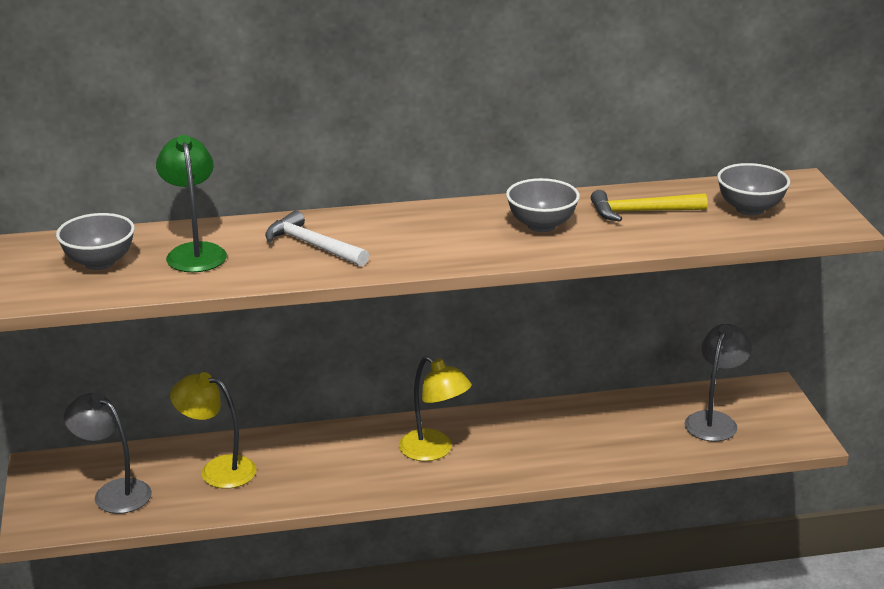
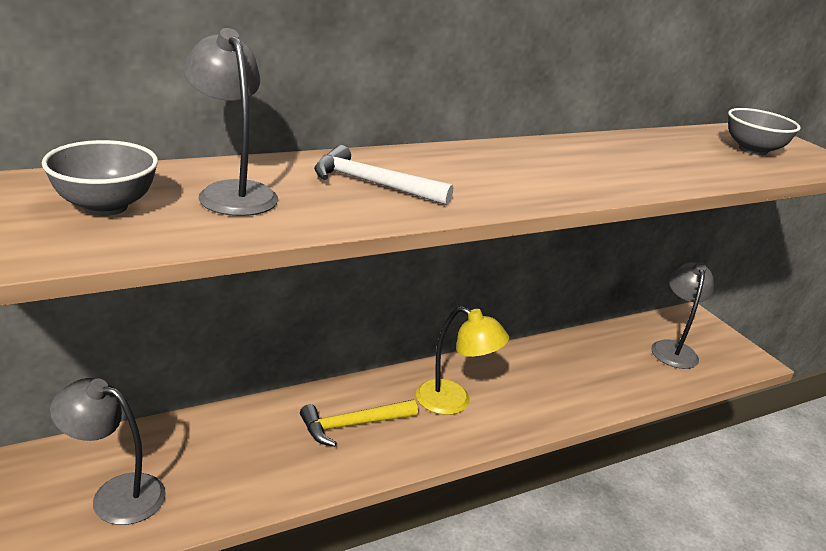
camera: 20 degrees left, 0 degrees up
(194, 252) = (232, 192): green lamp -> grey lamp
(217, 470) = (235, 449): yellow lamp -> none
(541, 225) = (592, 163): grey bowl -> none
(641, 212) = (668, 152): yellow hammer -> yellow hammer (353, 425)

